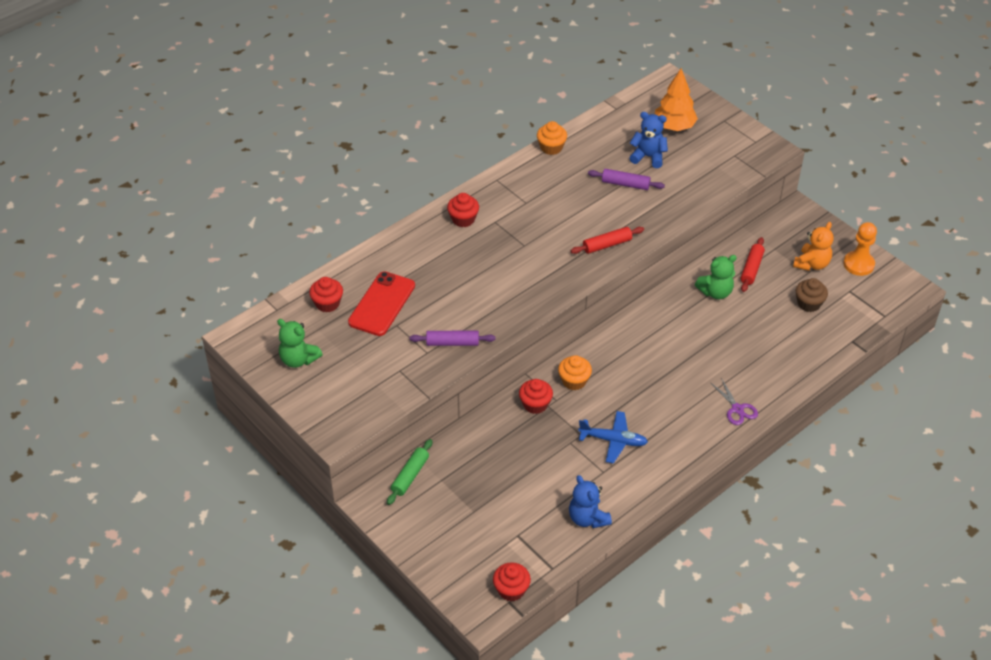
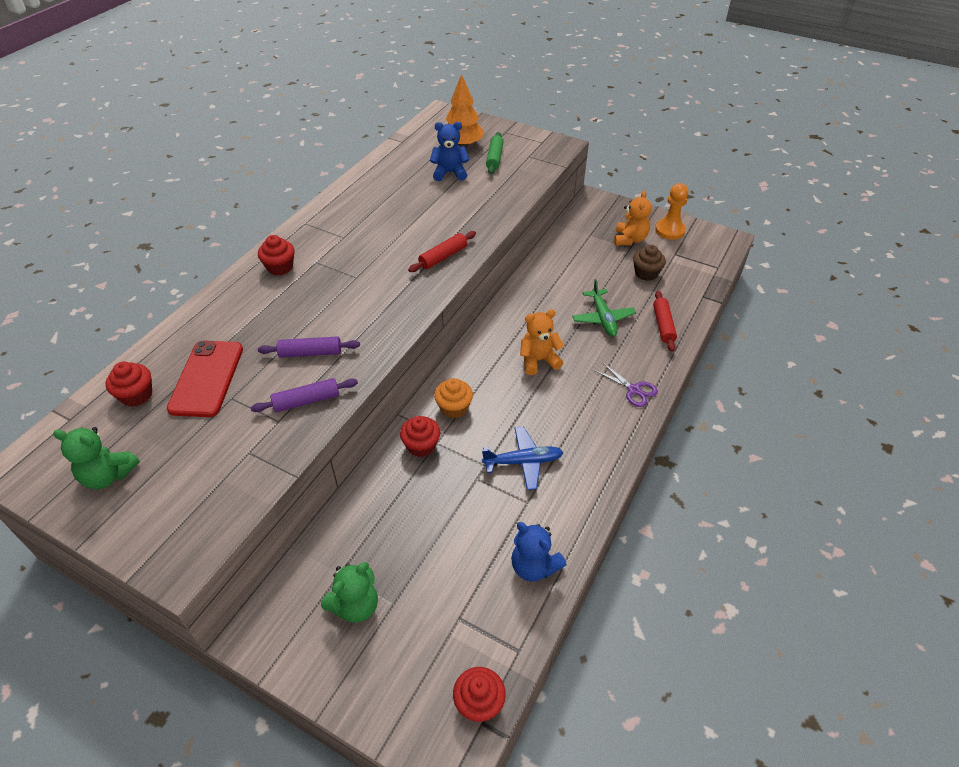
camera: 20 degrees left, 0 degrees up
(410, 476) = (298, 581): green rolling pin -> green rolling pin (494, 158)
(551, 147) = (351, 184): orange cupcake -> none
(625, 184) = (438, 200): purple rolling pin -> purple rolling pin (310, 353)
(665, 360) = (538, 360): none -> orange teddy bear
(715, 292) = (556, 284): green teddy bear -> green teddy bear (355, 606)
(743, 337) = (603, 318): none -> green plane
(751, 269) = (579, 256): red rolling pin -> red rolling pin (663, 325)

